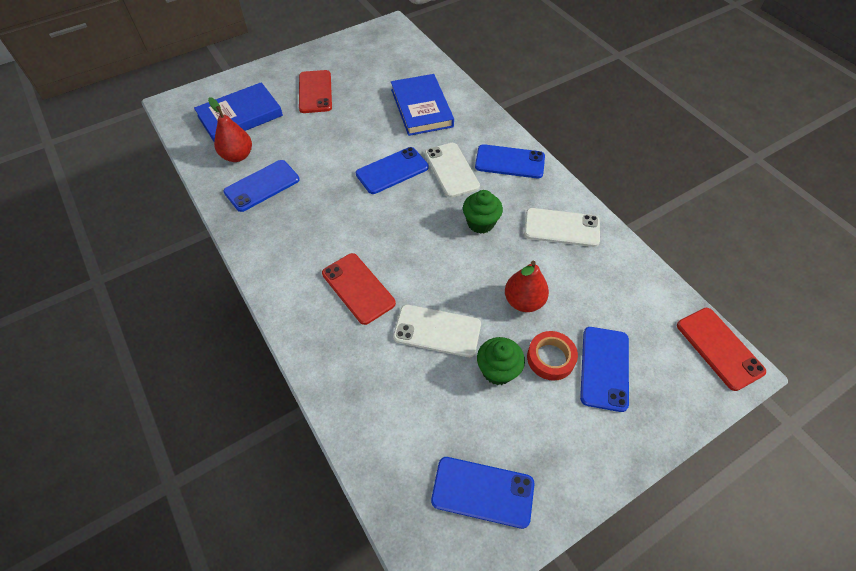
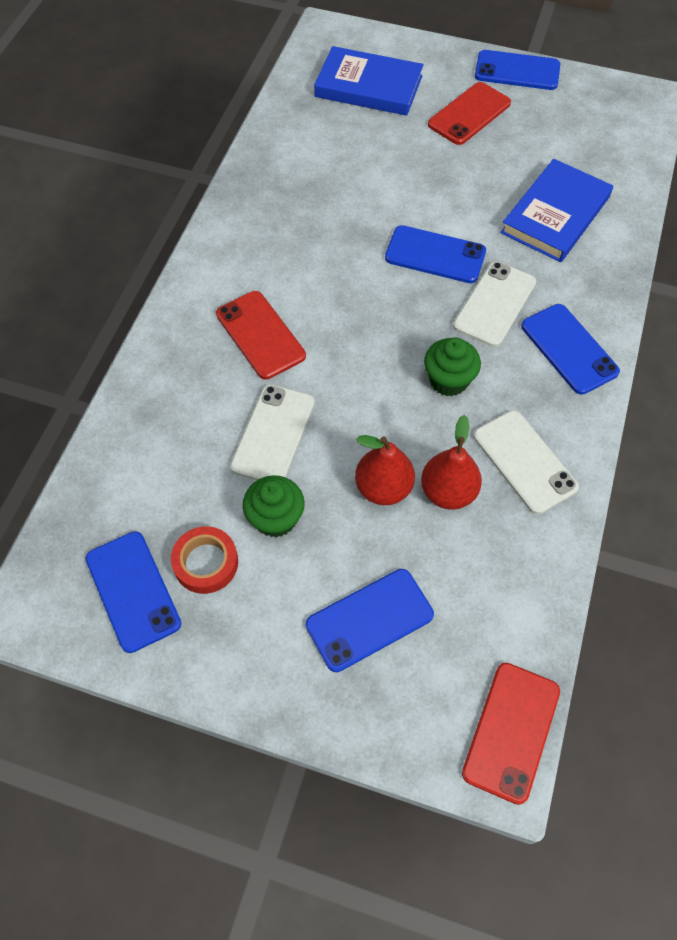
camera: 50 degrees right, 5 degrees up
(237, 156) = (318, 125): red pear -> red pear (448, 492)
(262, 186) = (302, 171): blue phone -> blue phone (517, 71)
(358, 288) = (260, 335): red phone -> red phone turned 45 degrees counterclockwise
(437, 330) = (273, 434): white phone -> white phone turned 45 degrees clockwise
(550, 358) = (334, 559): red tape -> red tape (206, 563)

